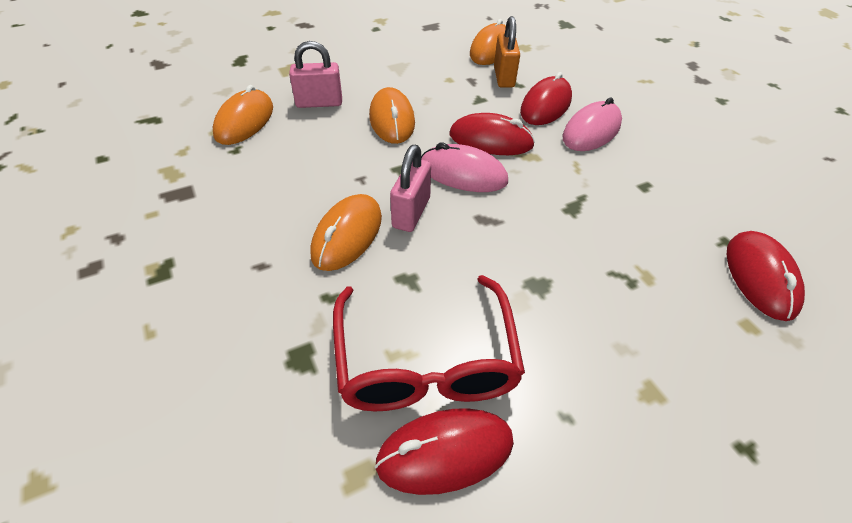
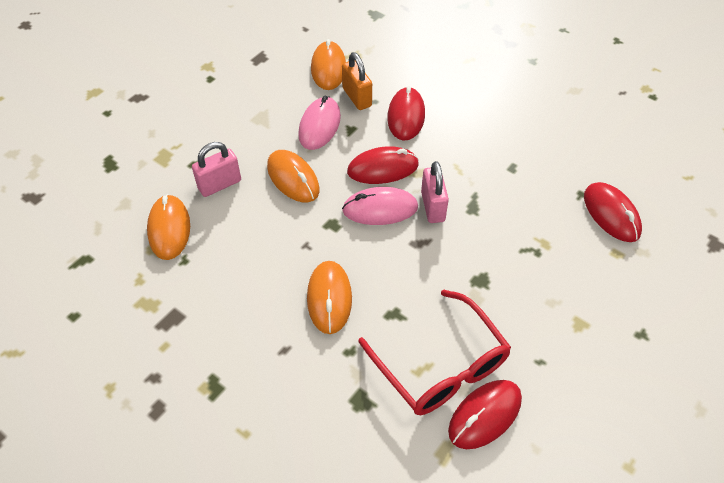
camera: 25 degrees left, 5 degrees up
(411, 212) = (363, 259): pink padlock -> pink padlock (432, 206)
(591, 131) = (452, 130): pink mouse -> pink mouse (319, 126)

